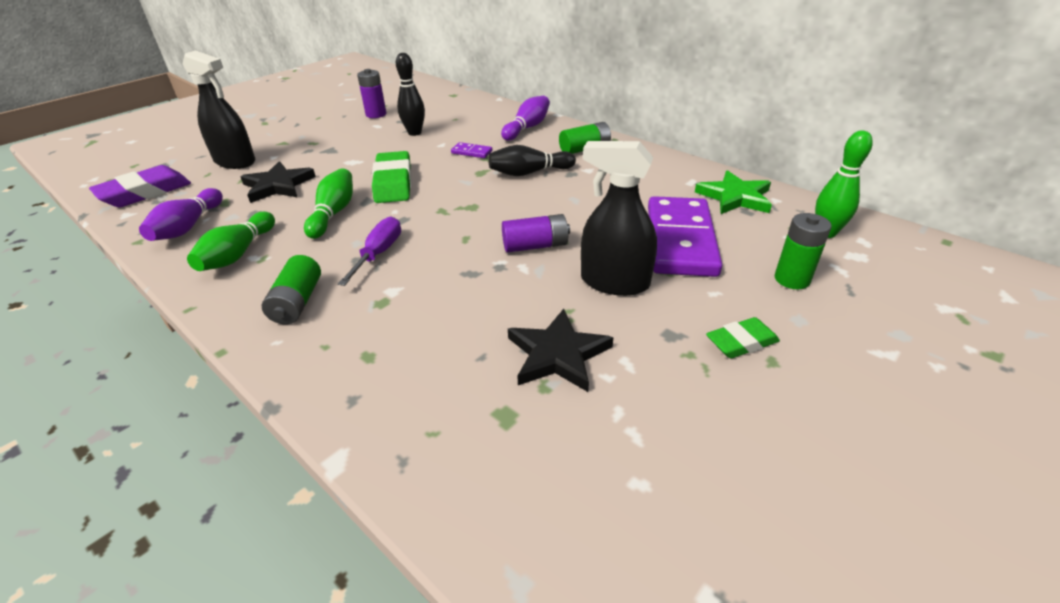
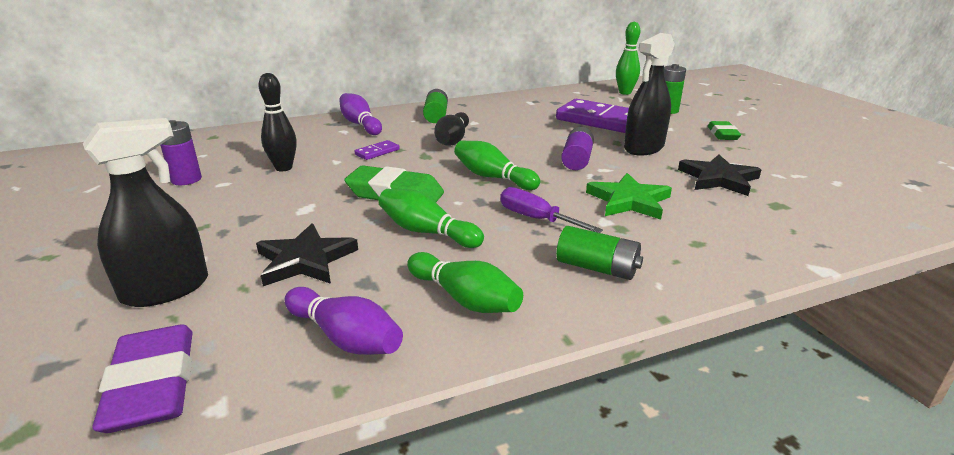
camera: 65 degrees left, 10 degrees down
(455, 213) = (493, 177): none -> green bowling pin
(735, 197) = (564, 98): green star -> green star (629, 201)

